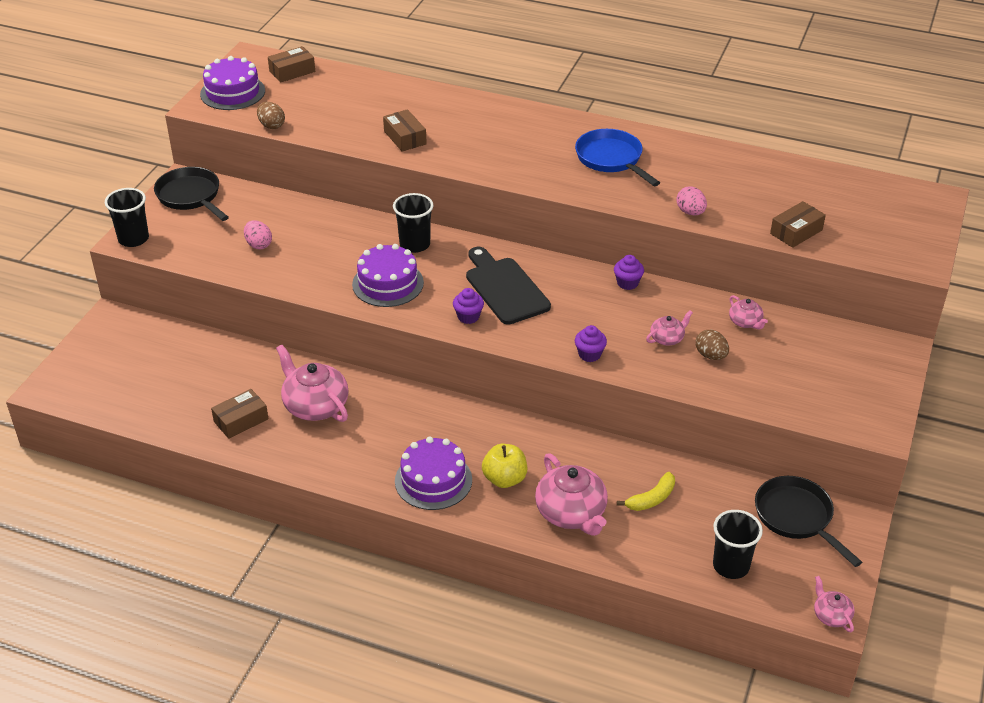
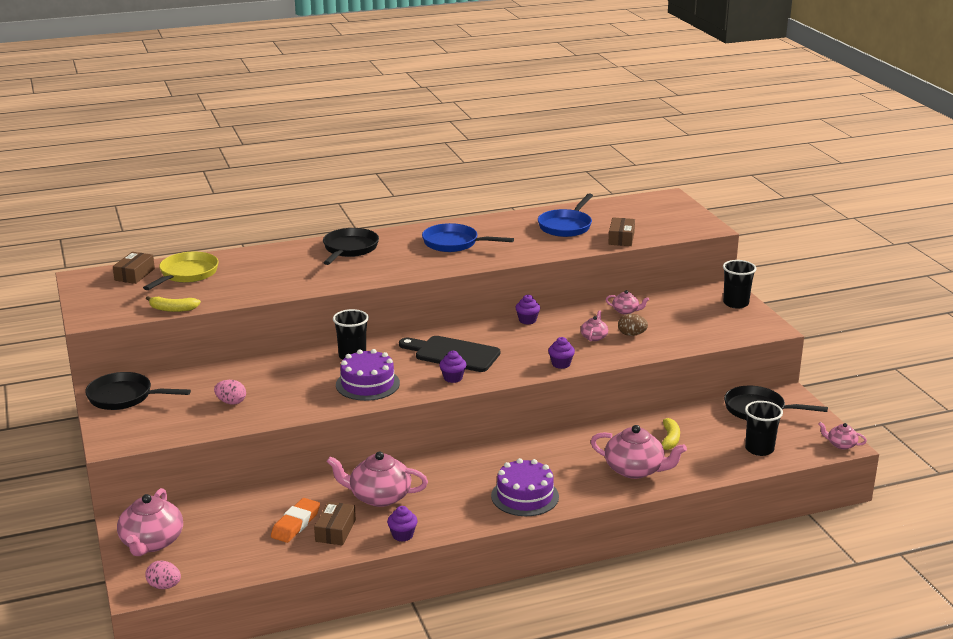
camera: 40 degrees left, 15 degrees down
(105, 349) = (151, 542): none -> pink teapot
(133, 239) = (116, 440): black cup -> black cup (735, 303)
(221, 395) = (296, 524): none -> orange eraser
(232, 92) = (104, 302): purple cake -> none
(271, 125) = (172, 309): brown egg -> yellow banana
(284, 458) = (402, 535): none -> purple cupcake
(331, 90) = (186, 274): none -> yellow pan
(405, 137) = (291, 280): brown box -> none
(504, 122) = (349, 249): none -> black pan
(504, 479) = (569, 473): yellow apple -> none
(690, 212) = (546, 251): pink egg -> pink egg (164, 586)
(758, 188) = (566, 226): none -> blue pan

